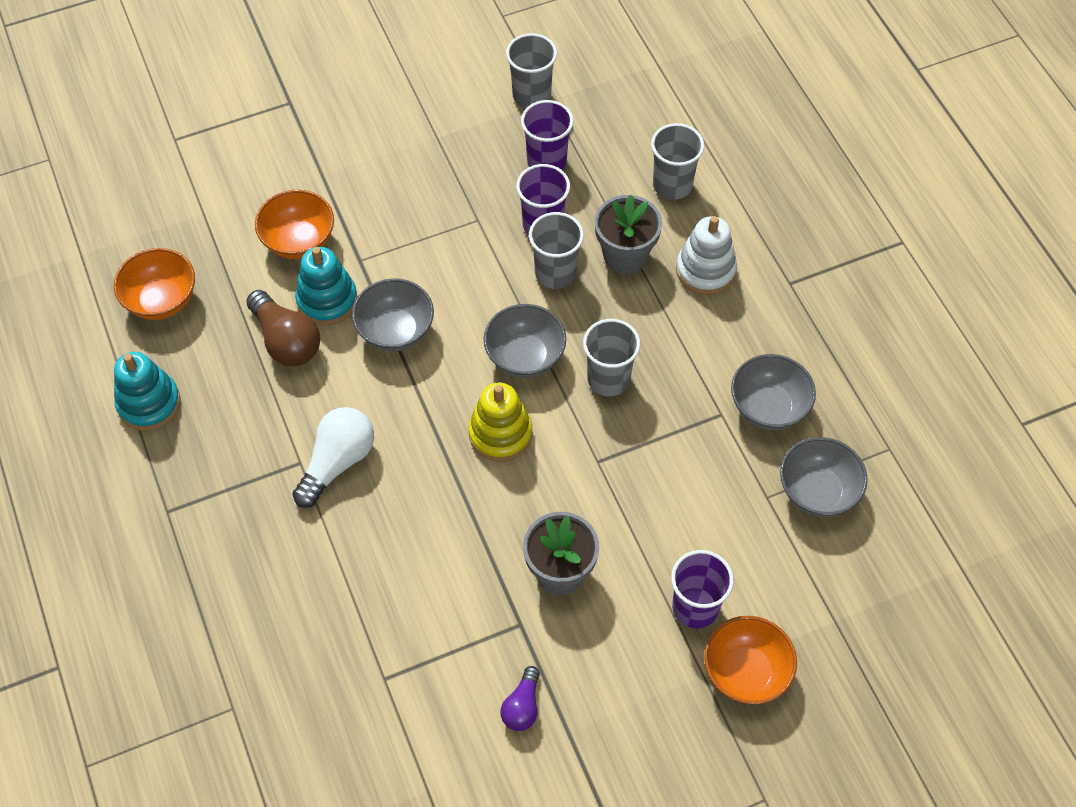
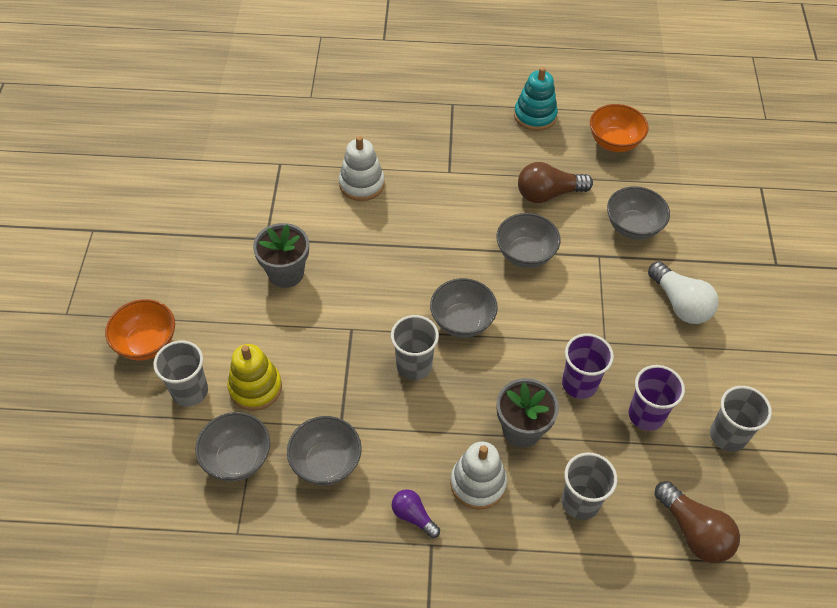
camera: 115 degrees right, 5 degrees down
(299, 241) = (633, 227): orange bowl -> grey bowl
(327, 300) = (572, 226): turquoise stacking toy -> none
(337, 462) = (438, 189): white light bulb -> white light bulb (680, 303)
(371, 556) = (361, 184): none -> white stacking toy
(500, 433) = (407, 282): yellow stacking toy -> yellow stacking toy (255, 387)
(522, 706) = (215, 219): purple light bulb -> purple light bulb (413, 516)
(555, 273) = (528, 372): grey cup -> grey cup (190, 391)
(647, 96) = (694, 531): none -> brown light bulb
(695, 607) = (209, 336): purple cup -> none

